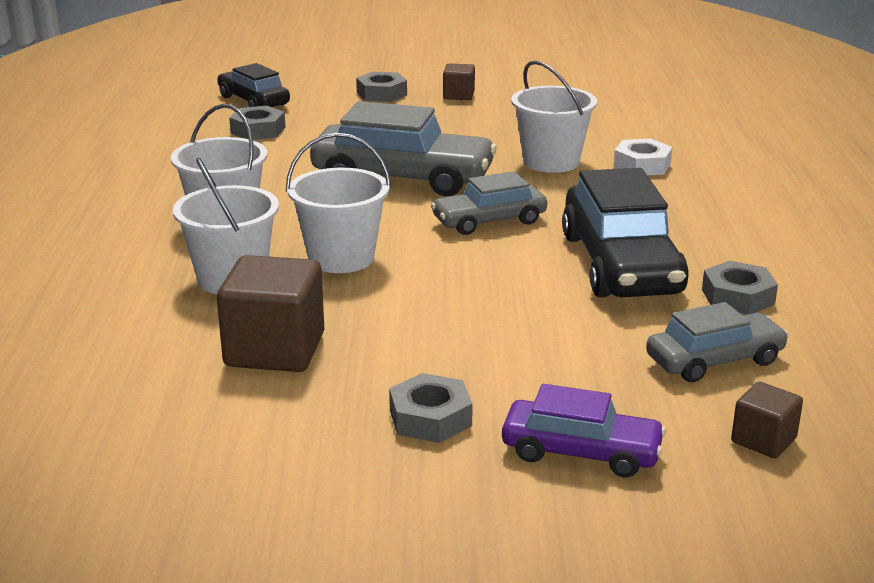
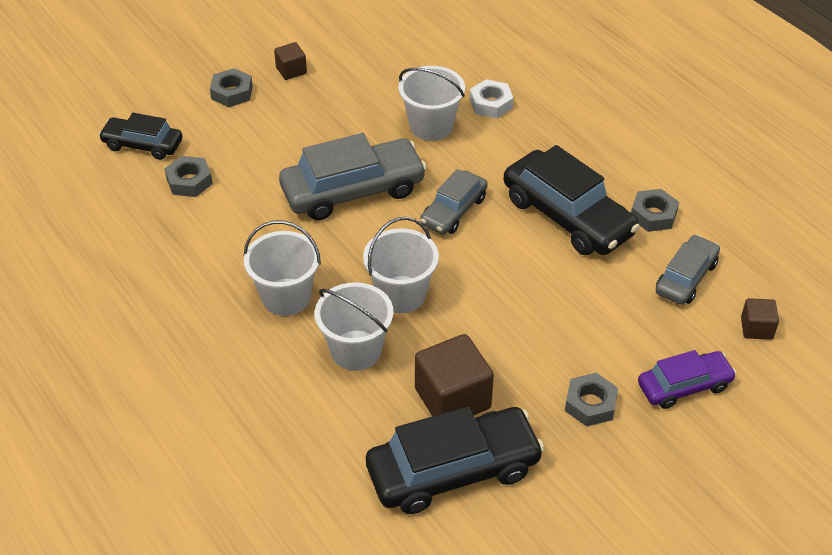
camera: 35 degrees left, 20 degrees up
(186, 404) = (453, 470): none -> black car

